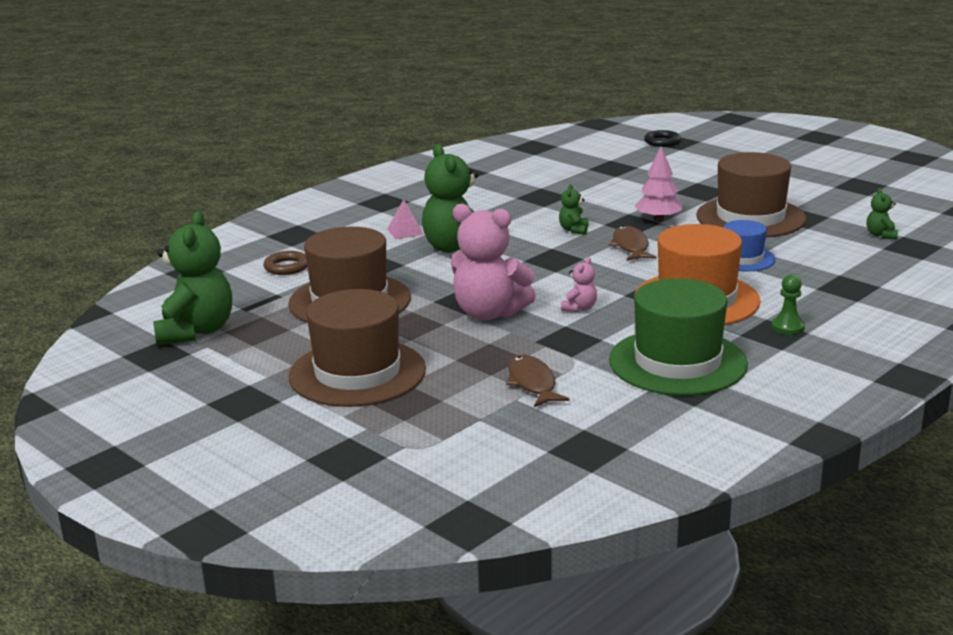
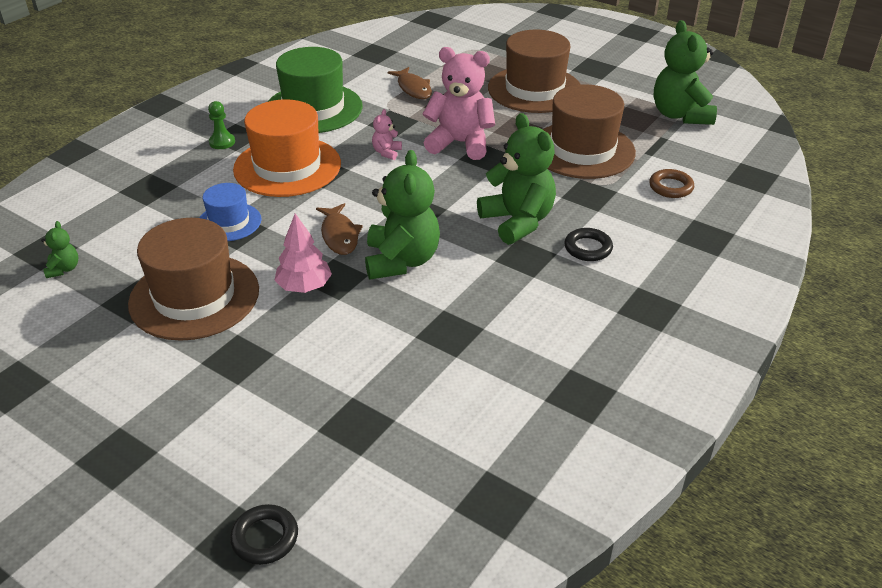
camera: 170 degrees right, 15 degrees up
(405, 231) = (588, 248): pink pyramid -> black ring
(574, 230) = (401, 261): green teddy bear -> green teddy bear, size x2.24

